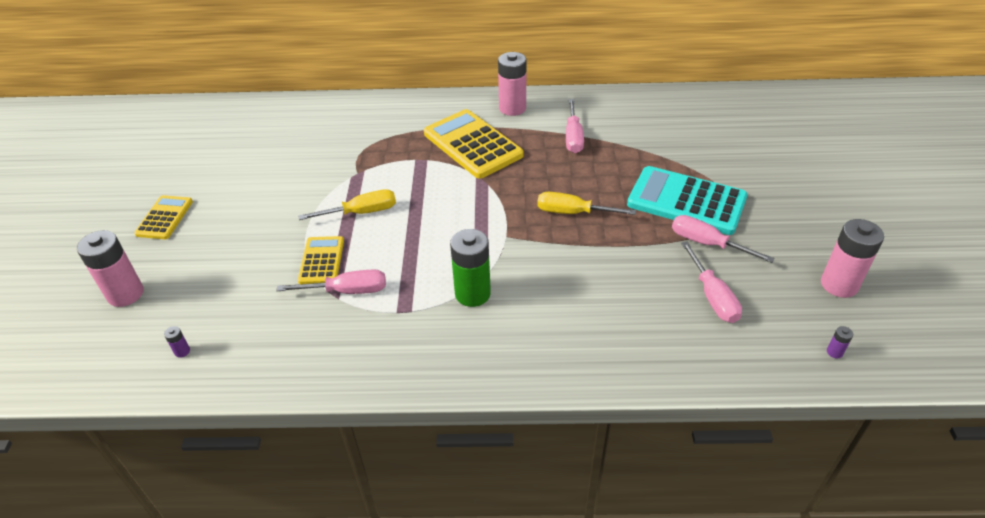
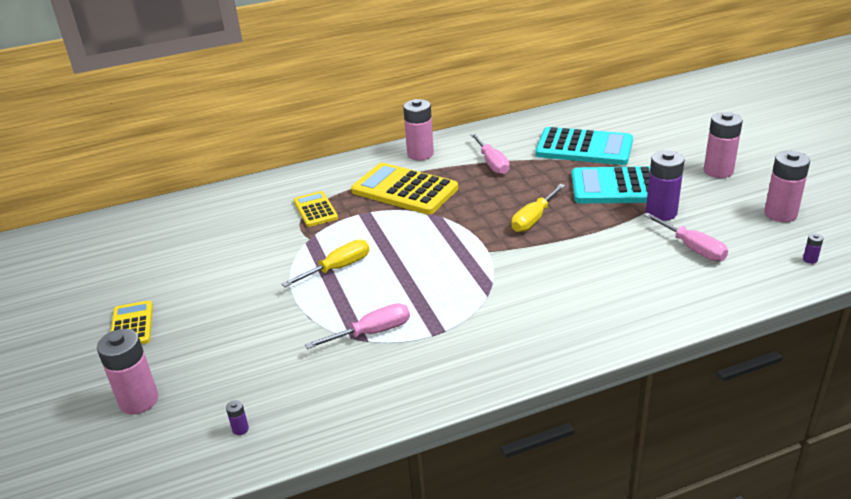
camera: 20 degrees left, 10 degrees down
(322, 261) = (328, 316): yellow calculator -> yellow calculator (315, 210)
(472, 294) = (491, 302): green battery -> none
(573, 213) = (534, 219): yellow screwdriver -> yellow screwdriver turned 45 degrees counterclockwise
(677, 144) = (584, 148): none -> turquoise calculator
(707, 244) = (661, 212): pink screwdriver -> purple battery
(803, 211) = (718, 171): none -> pink battery

